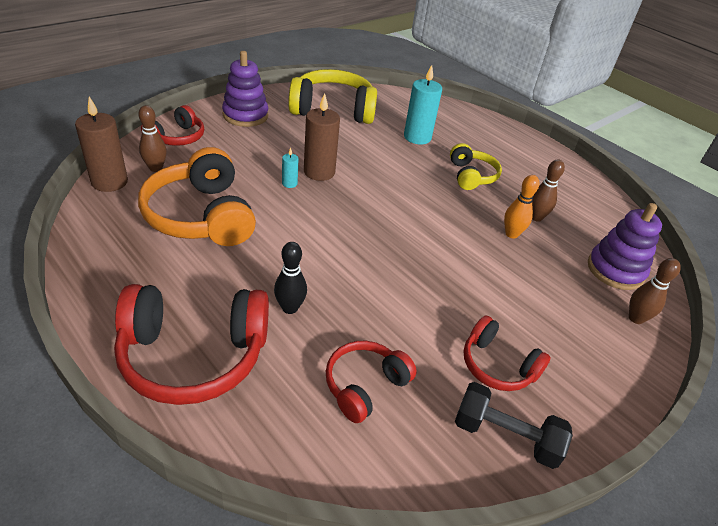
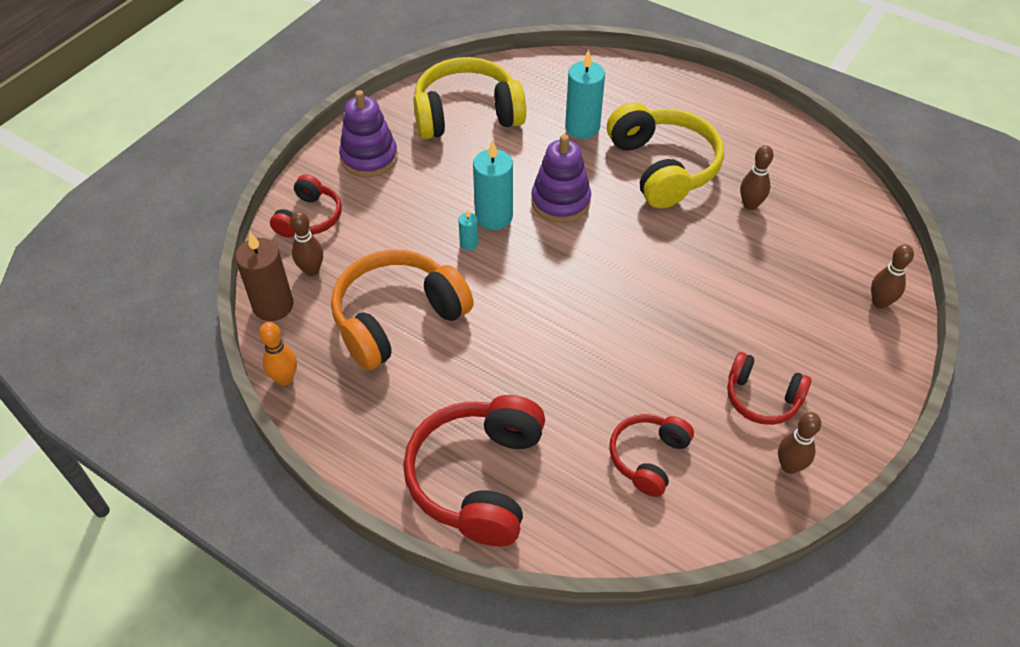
camera: 10 degrees left, 10 degrees up
(194, 355) = (478, 478): red headphones -> red headphones turned 120 degrees clockwise
(201, 216) = (397, 318): orange headphones -> orange headphones turned 90 degrees clockwise
(290, 308) = (542, 399): black bowling pin -> none
(319, 172) = (494, 217): brown candle -> turquoise candle
(471, 176) = (663, 167): yellow headphones -> yellow headphones, size x1.75
(505, 436) = (789, 466): black dumbbell -> brown bowling pin
(511, 234) = (730, 236): orange bowling pin -> orange bowling pin (285, 378)
(615, 270) = (848, 249): purple stacking toy -> purple stacking toy (560, 201)

